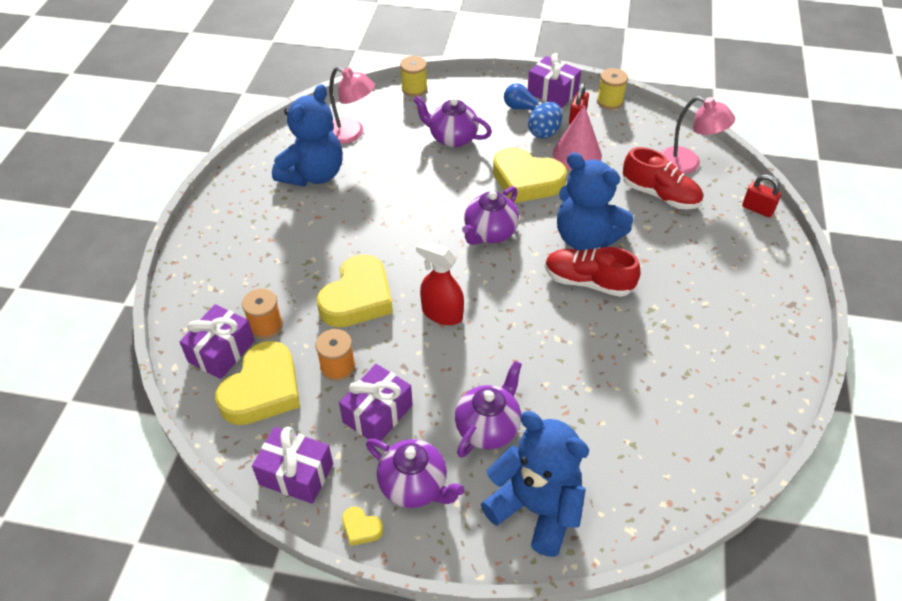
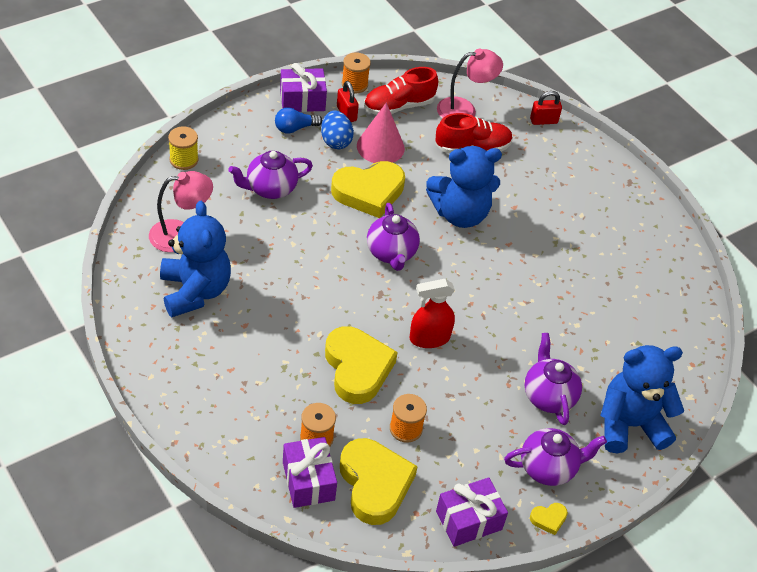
camera: 50 degrees left, 0 degrees up
(377, 413) = (471, 440): purple gift -> none
(588, 282) = (497, 247): red shoe -> red shoe (398, 106)
(610, 101) = (354, 84): yellow spool -> orange spool

